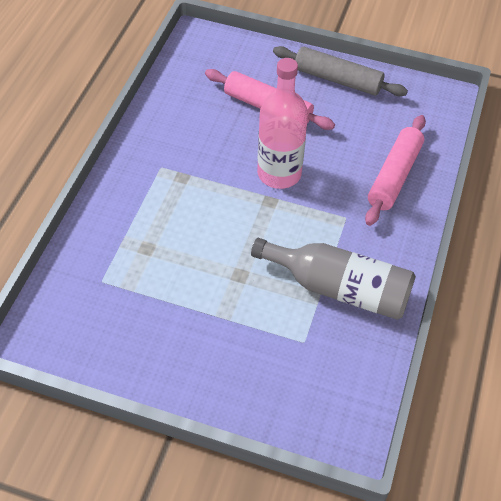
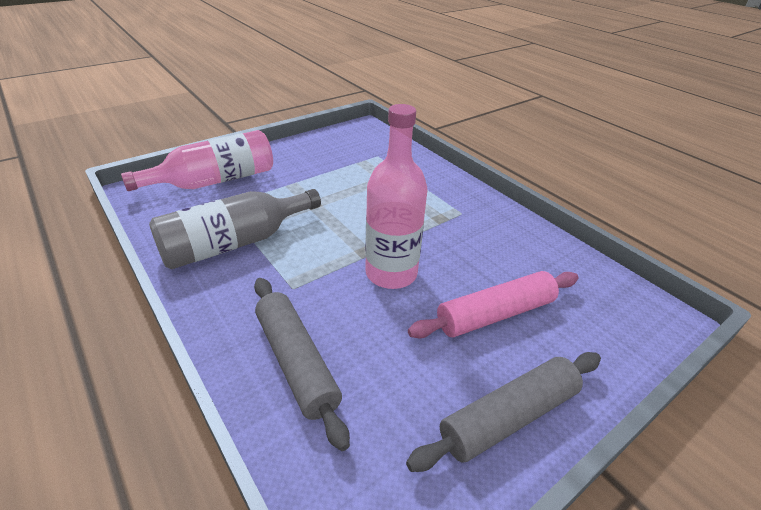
camera: 125 degrees right, 15 degrees down
(275, 387) = (215, 181): none -> pink bottle
(394, 176) = (296, 362): pink rolling pin -> grey rolling pin

